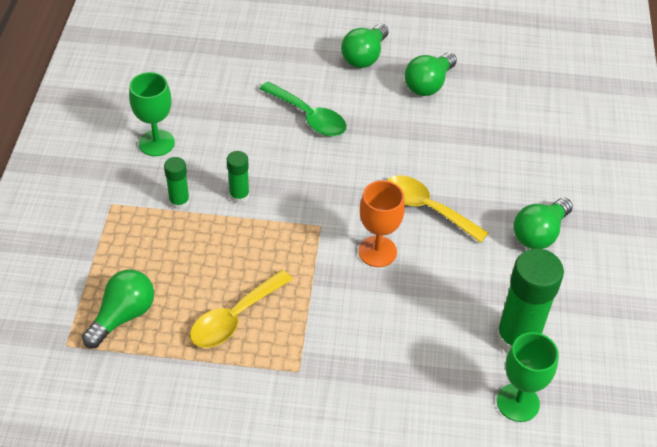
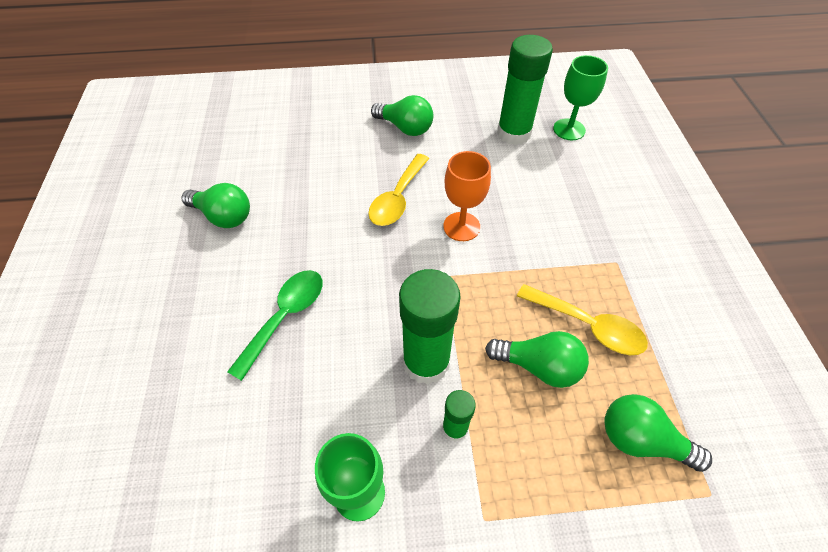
camera: 100 degrees left, 5 degrees up
(239, 195) = (426, 362): green glue stick -> green glue stick, size x1.96
(364, 56) = (175, 279): green light bulb -> green light bulb (538, 366)

